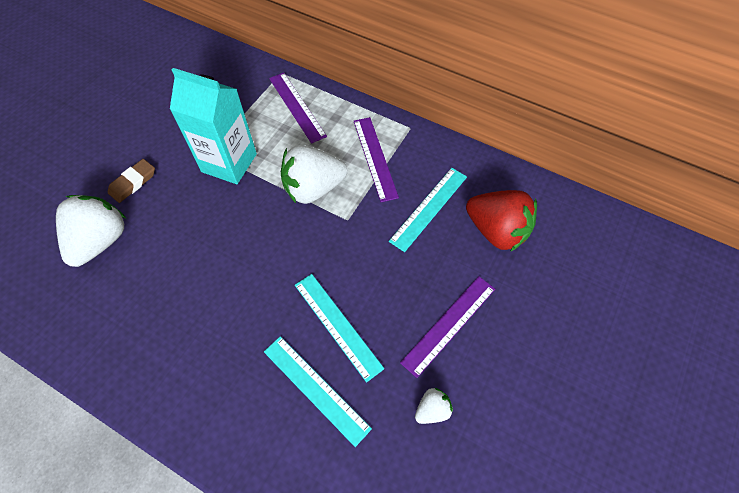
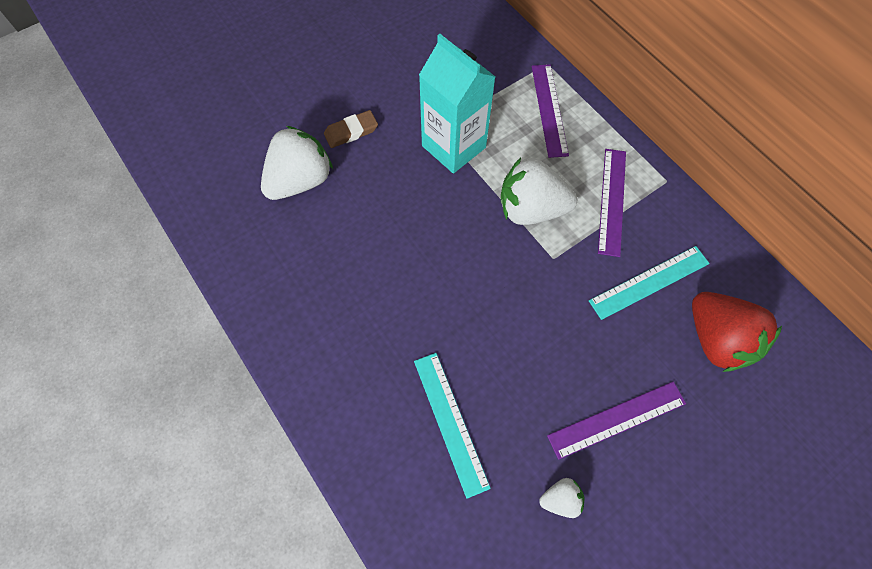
camera: 25 degrees right, 5 degrees up
(337, 325) = (497, 367): turquoise ruler -> none

